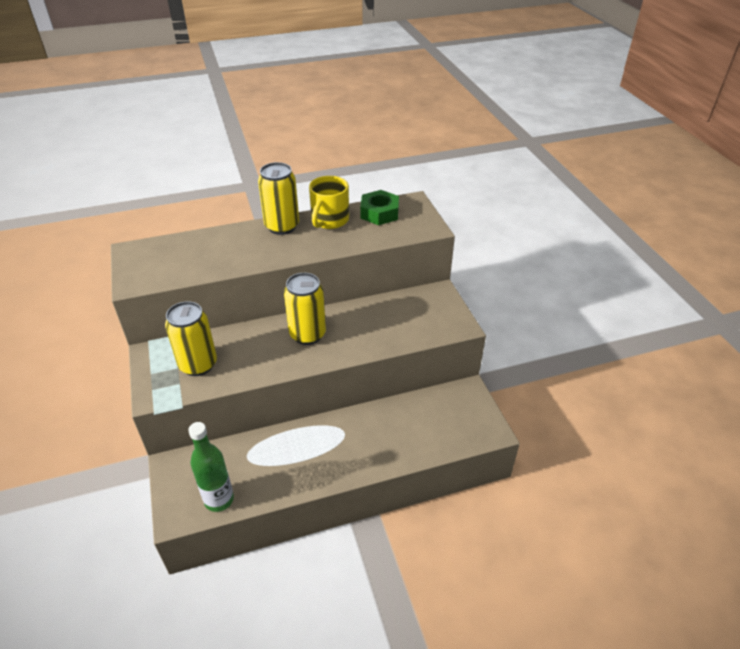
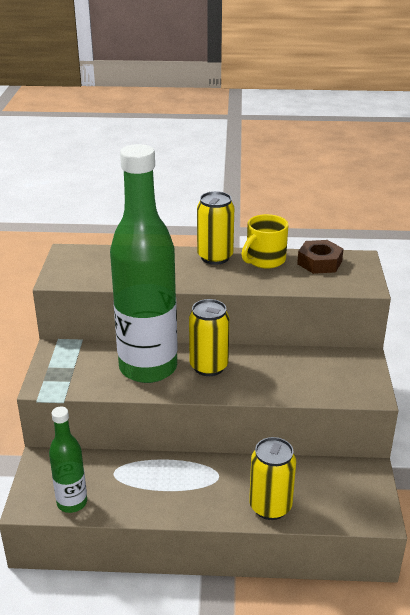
camera: 20 degrees right, 10 degrees down
(198, 364) = (93, 369): yellow can -> yellow can (270, 507)
(251, 350) = (148, 368): none -> green bottle
(379, 213) = (319, 262): green nut -> brown nut

